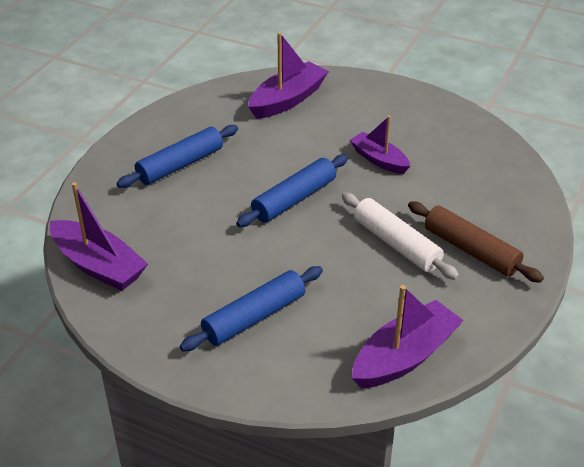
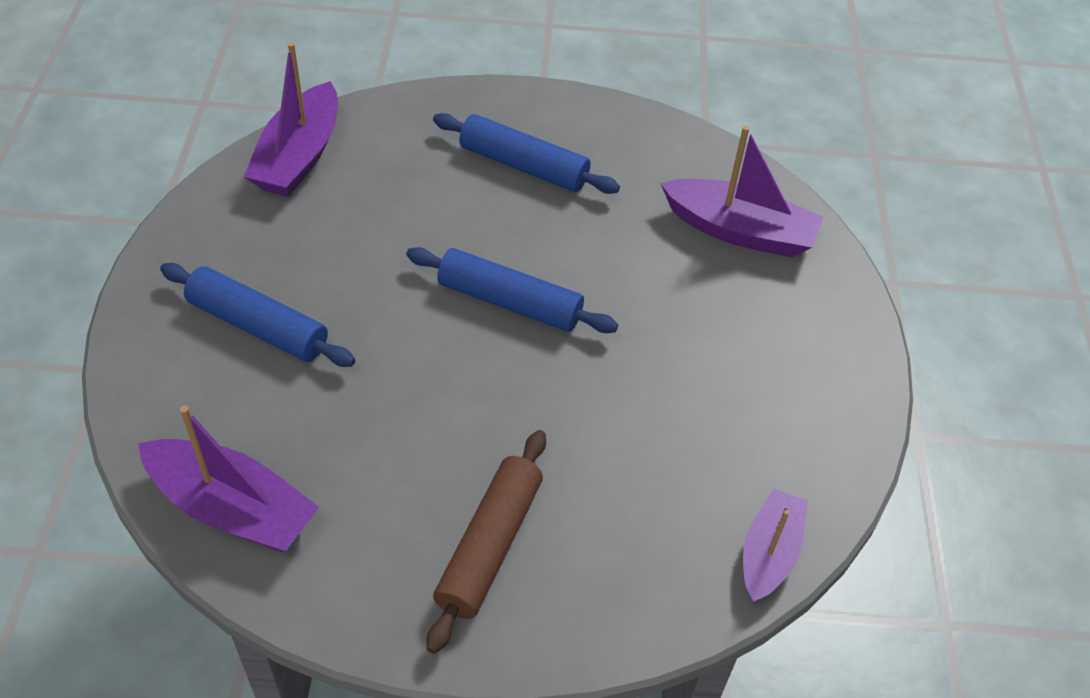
camera: 65 degrees right, 10 degrees up
(379, 160) = (654, 377): purple boat -> purple boat (769, 553)
(396, 244) = (464, 445): white rolling pin -> none

